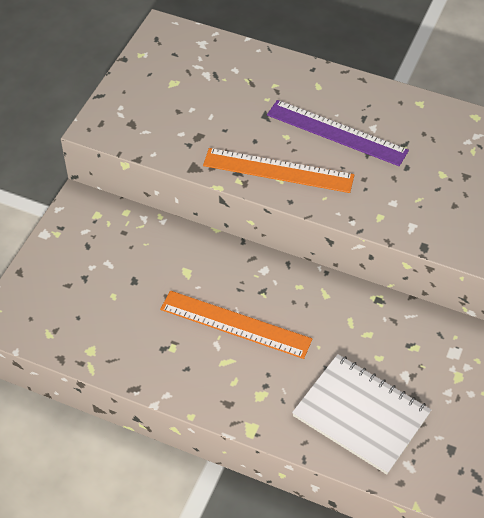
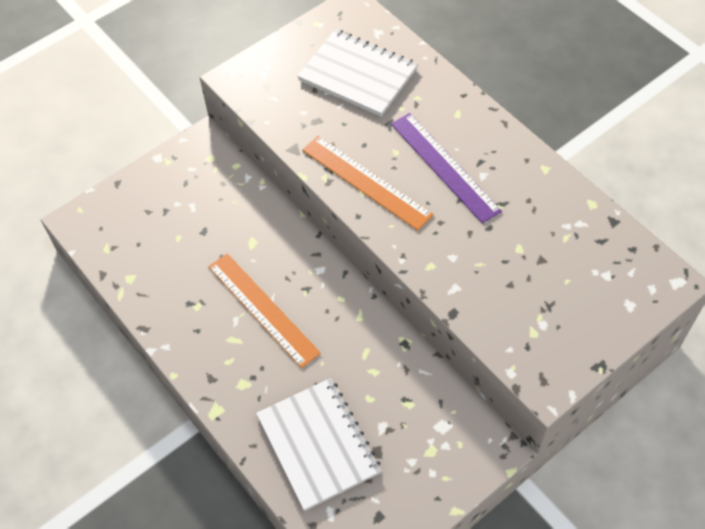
camera: 30 degrees right, 5 degrees up
(209, 85) = (357, 75): none -> white notebook

